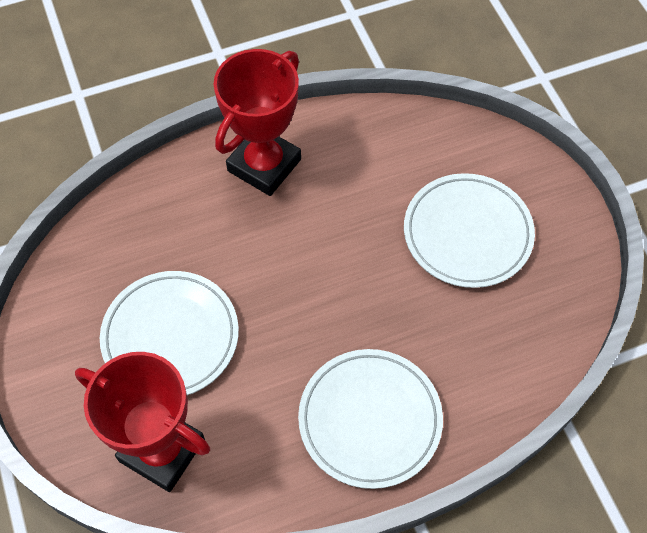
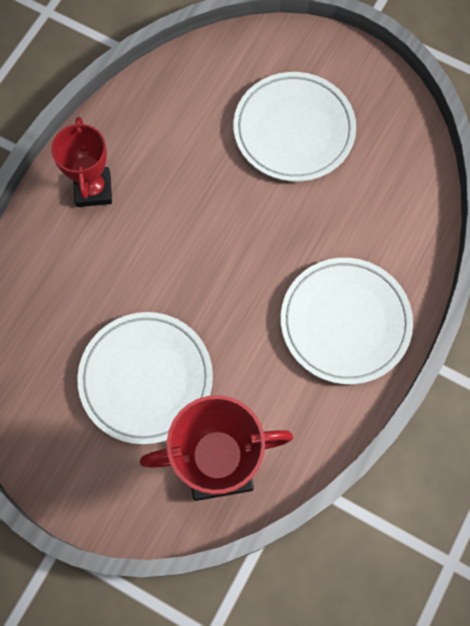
camera: 40 degrees left, 10 degrees up
(264, 165) = (93, 189): red trophy -> red trophy, size x0.66

